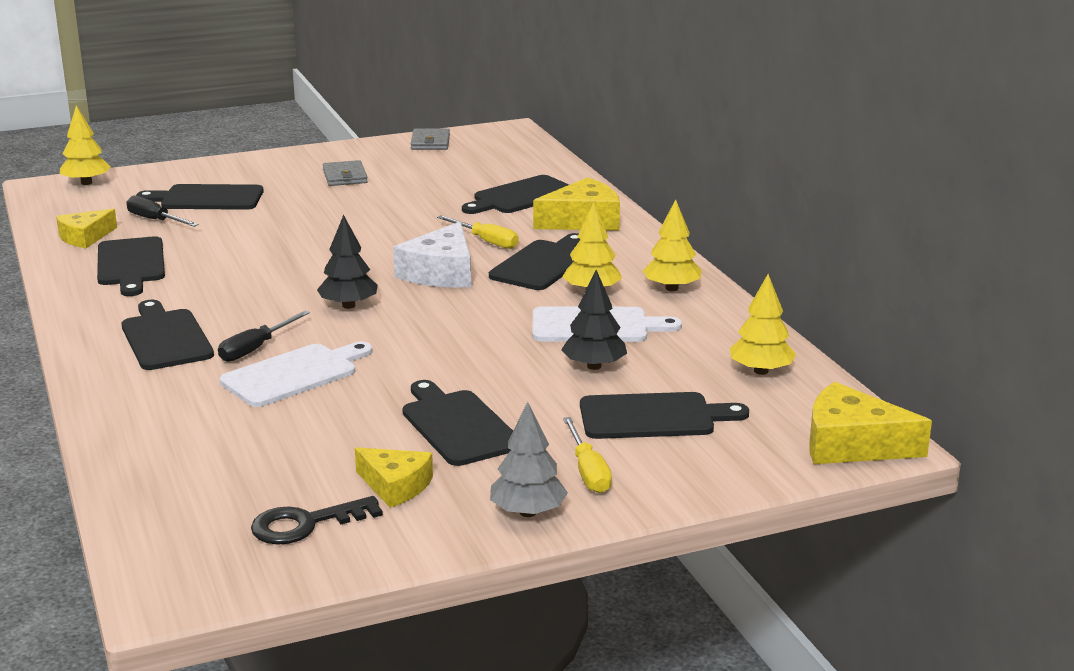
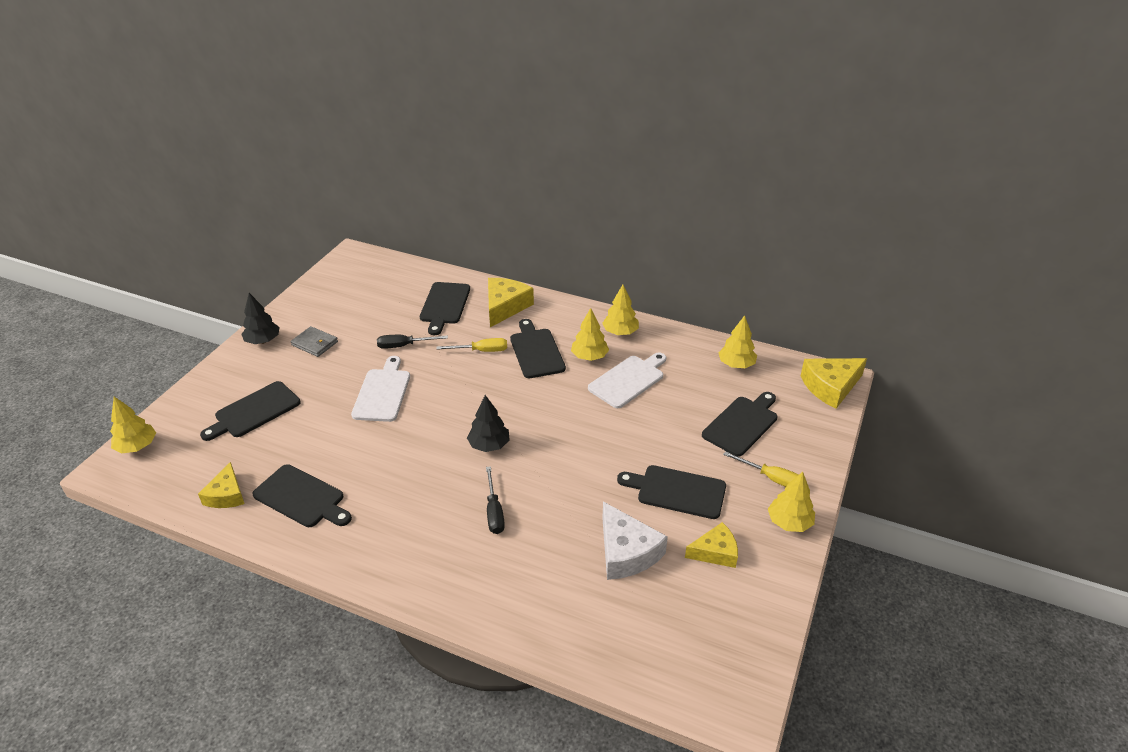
camera: 45 degrees left, 15 degrees up
(155, 220) = (251, 450): black screwdriver -> black screwdriver (404, 346)
(165, 338) = (429, 540): black cutting board -> none
(294, 374) = (546, 515): white cutting board -> white cutting board (383, 393)
(305, 524) = (720, 610): black key -> none
(430, 142) = (321, 287): grey wallet -> none
(441, 273) = (496, 389): white cheese -> white cheese (626, 552)
(528, 512) = (789, 522): grey tree -> yellow tree
(594, 366) = (669, 408): black tree -> black tree (263, 341)

